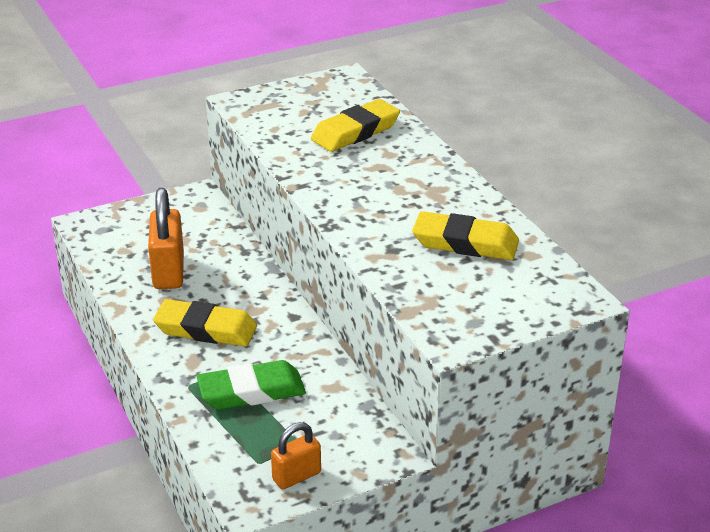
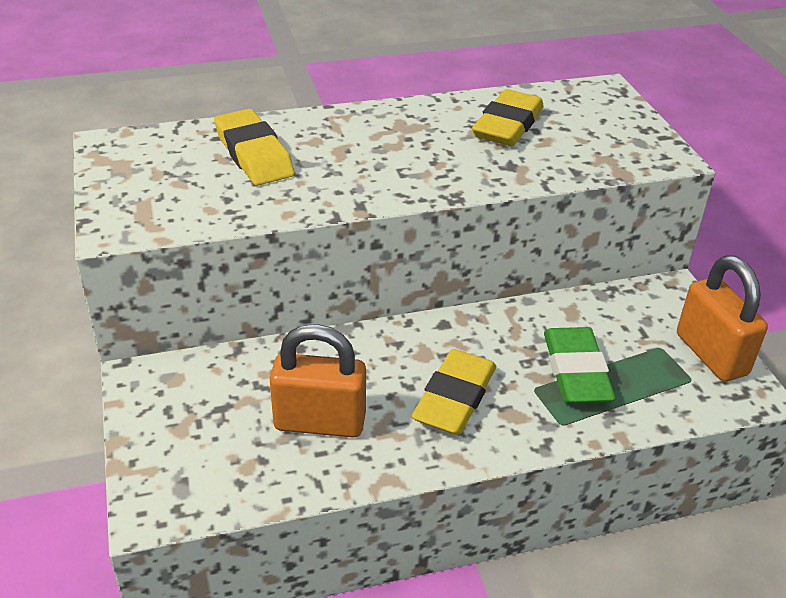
camera: 80 degrees left, 5 degrees up
(296, 476) = (711, 354): orange padlock -> orange padlock, size x1.66

